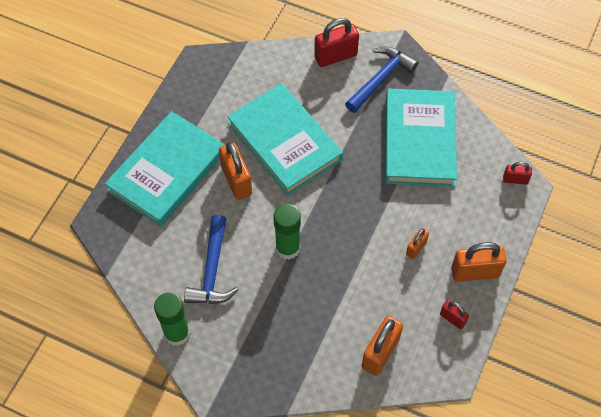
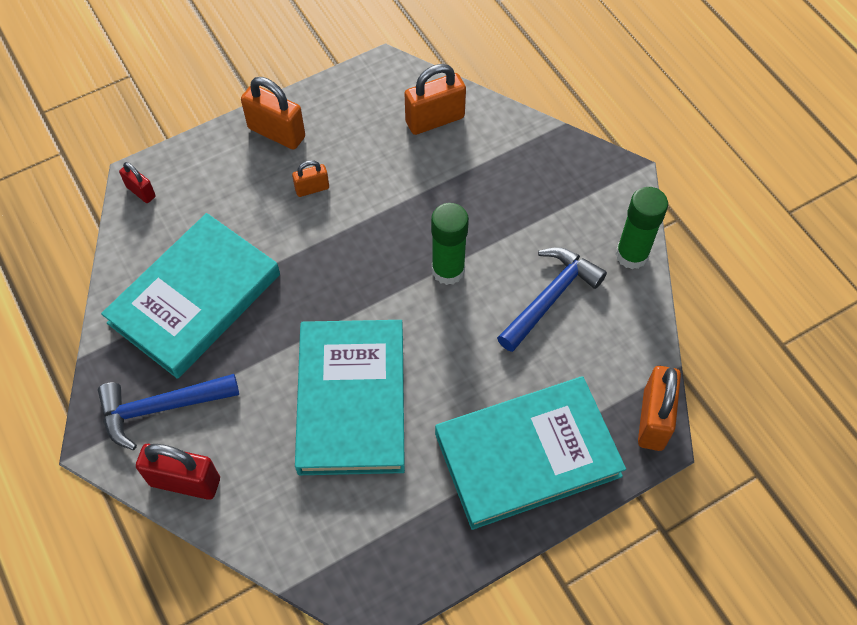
camera: 145 degrees left, 0 degrees up
(236, 181) = (448, 386): orange padlock -> orange padlock (653, 419)
(452, 319) = (339, 108): red padlock -> none

